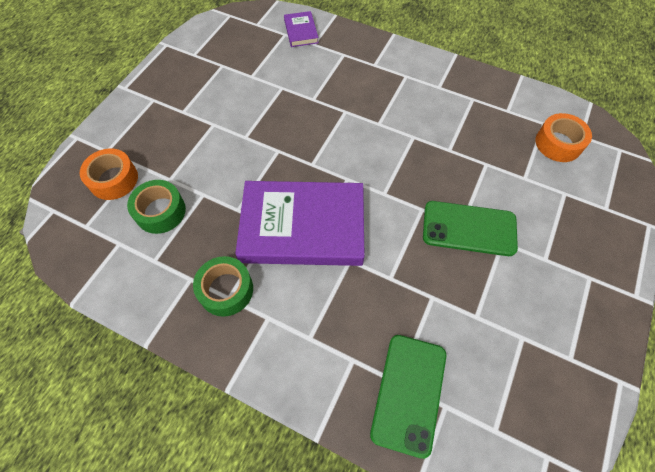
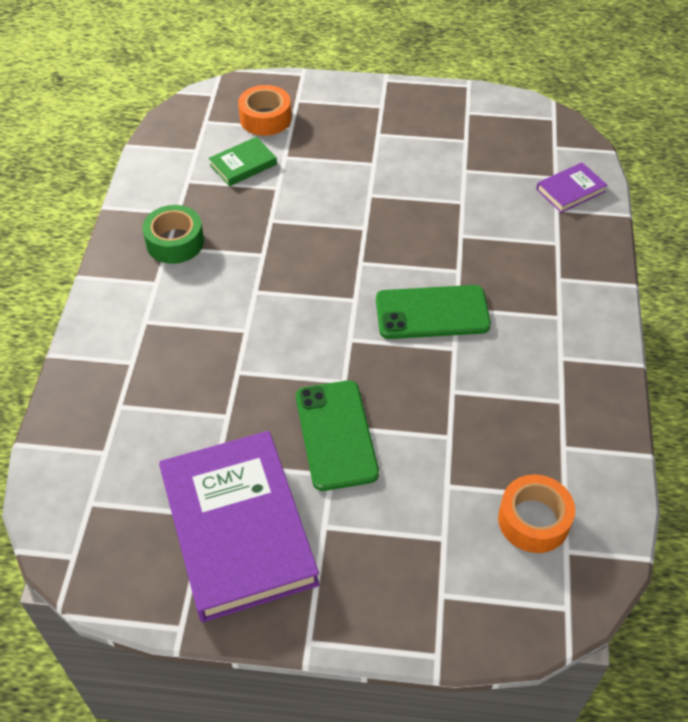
camera: 70 degrees right, 10 degrees down
(160, 211) = (243, 164): green tape -> green book
(302, 227) = (272, 279): purple book -> purple book (238, 528)
(409, 393) = (110, 418): green phone -> green phone (432, 313)

